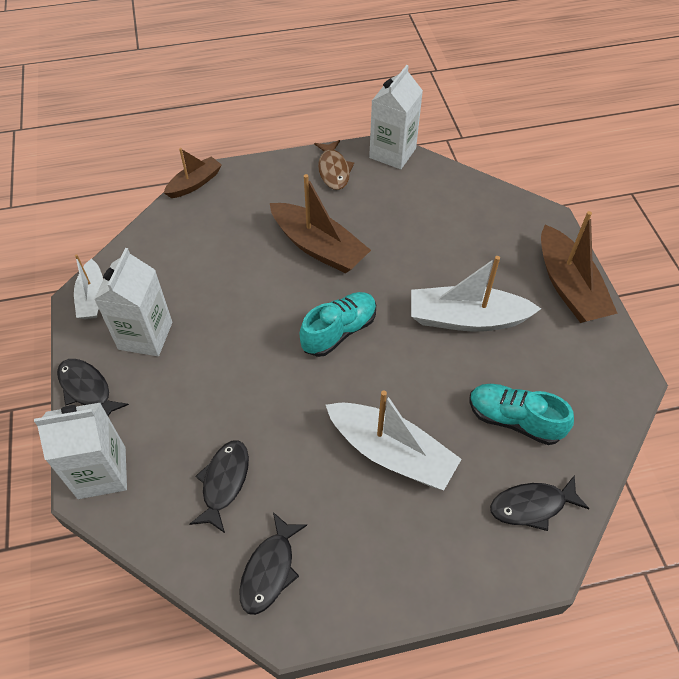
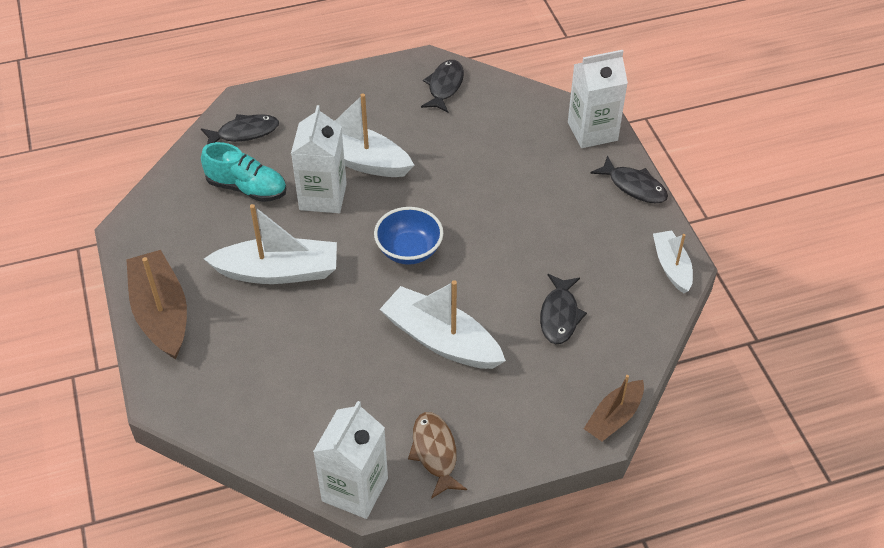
camera: 175 degrees right, 5 degrees down
(145, 335) = (600, 234): white carton -> white carton (323, 196)
(224, 482) = (491, 131): black fish -> black fish (559, 315)
(319, 247) = (441, 340): brown boat -> white boat
(339, 331) = (409, 251): turquoise shoe -> blue bowl

